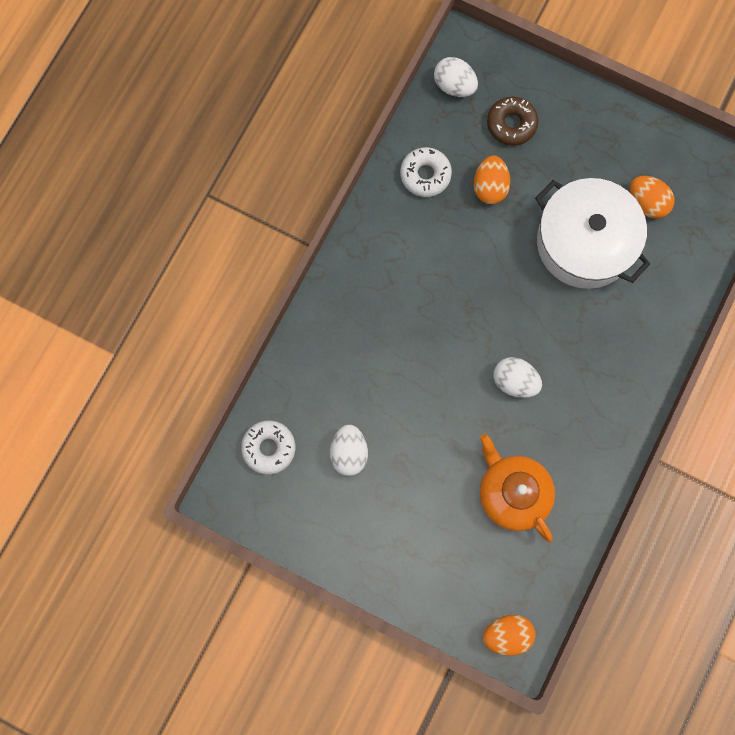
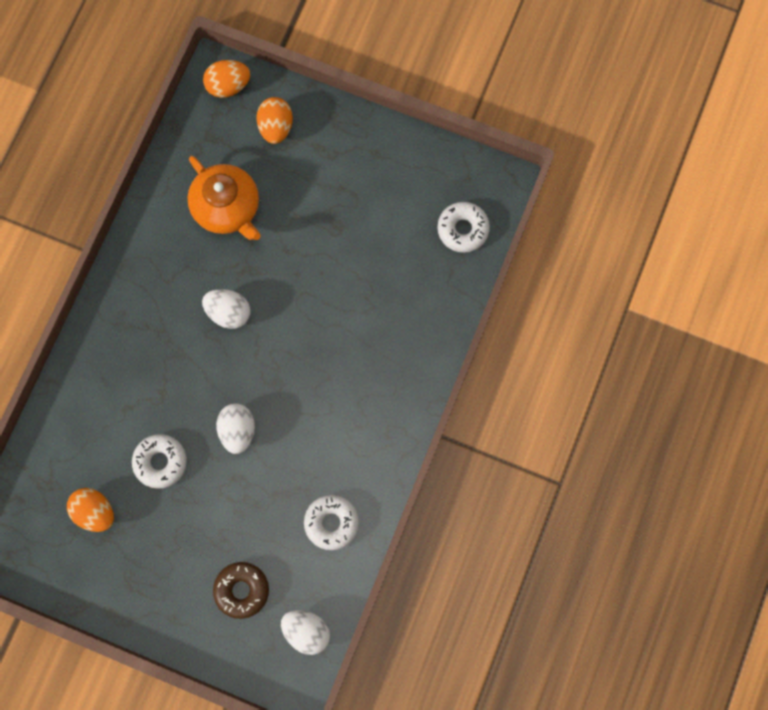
camera: 175 degrees right, 0 degrees up
(349, 453) = (385, 231): white egg -> white egg (238, 430)
(490, 187) = (262, 515): orange egg -> orange egg (276, 127)
(585, 242) = (160, 462): white pot -> white donut

